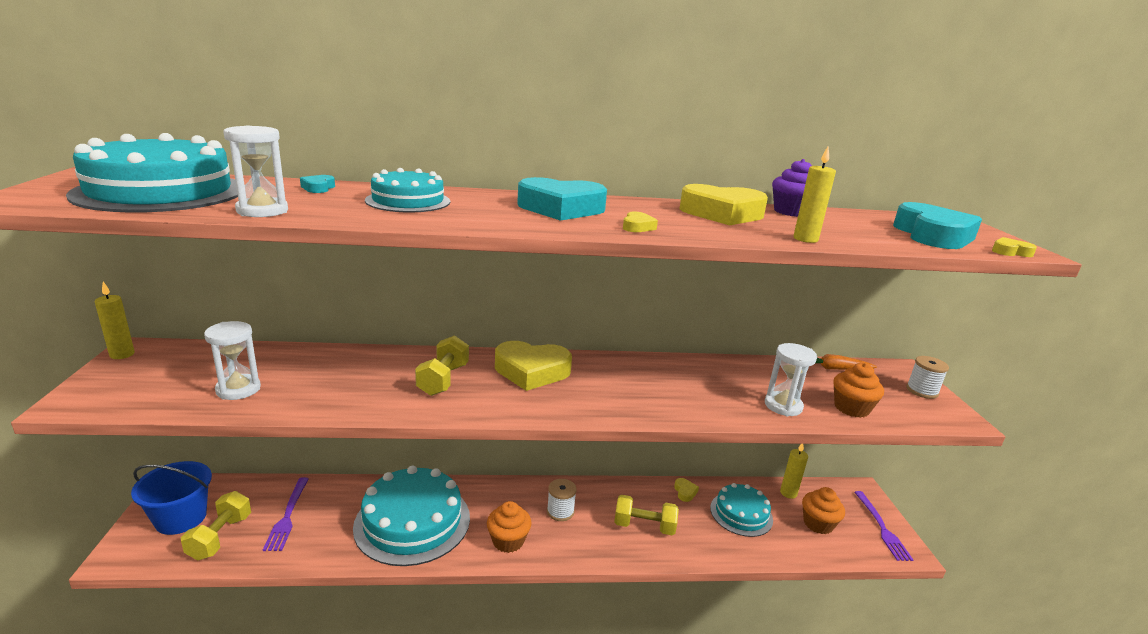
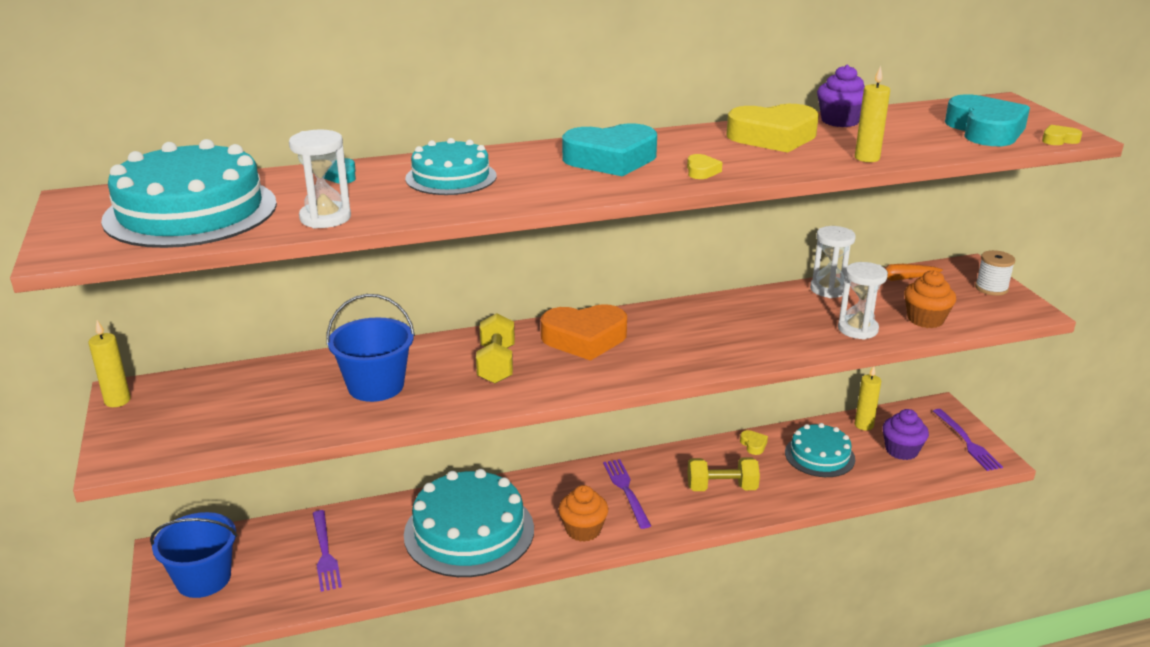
camera: 10 degrees left, 5 degrees up
(220, 537) = (263, 588): yellow dumbbell -> none
(238, 389) = (285, 414): white hourglass -> white hourglass (828, 289)
(331, 380) = (376, 386): none -> blue bucket
(531, 371) = (584, 338): yellow heart -> orange heart
(560, 511) = (626, 490): white spool -> purple fork
(818, 524) = (901, 450): orange cupcake -> purple cupcake

